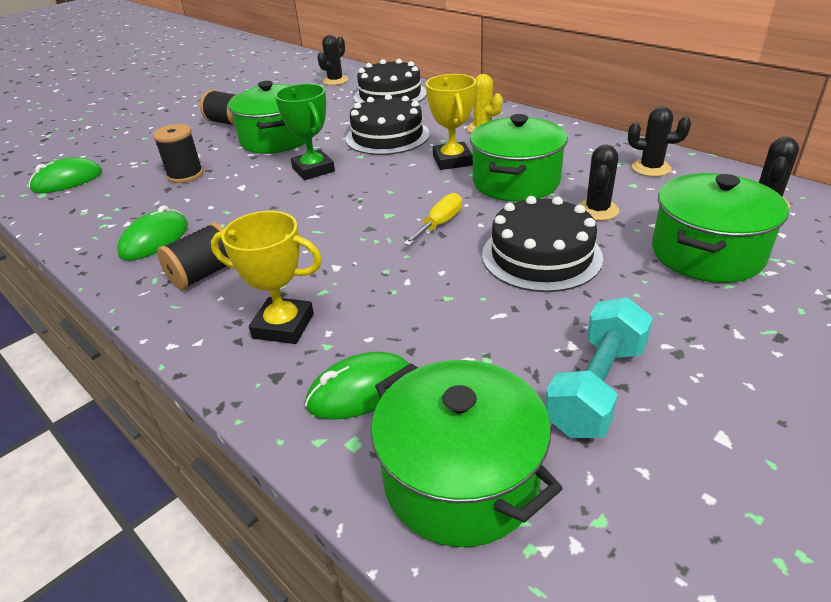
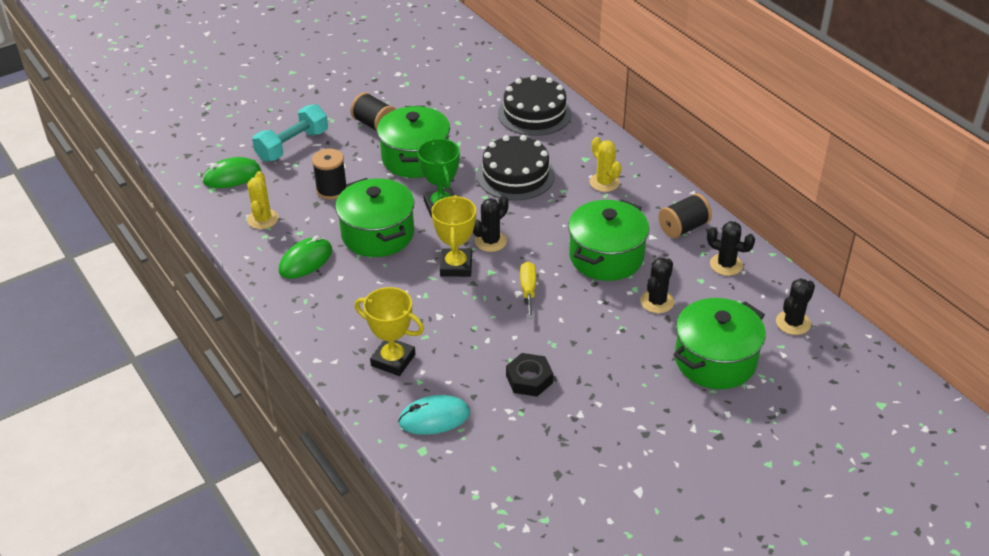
camera: 10 degrees right, 5 degrees up
(101, 210) = (263, 219): none -> yellow cactus
(204, 274) = (341, 303): black spool -> black spool (683, 228)
(335, 81) = (486, 77): black cactus -> black cactus (490, 241)
(360, 391) = (434, 418): green mouse -> turquoise mouse
(440, 224) = (528, 290): yellow screwdriver -> yellow screwdriver turned 45 degrees counterclockwise
(452, 161) = (562, 220): yellow trophy -> yellow trophy (456, 266)
(461, 479) = (478, 483): green pot -> green pot (377, 234)
(481, 315) = (529, 379): none -> black nut
(541, 256) = (593, 337): black cake -> none
(596, 387) = (581, 446): turquoise dumbbell -> turquoise dumbbell (292, 145)

